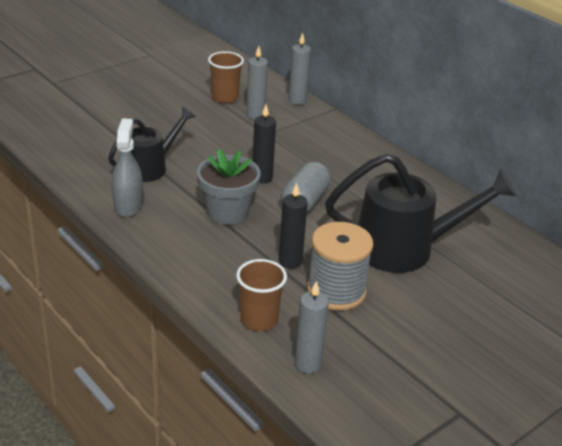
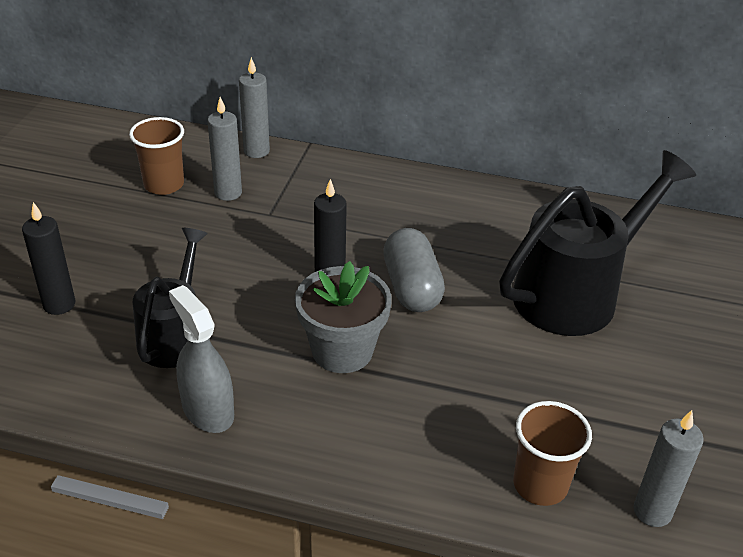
camera: 35 degrees left, 5 degrees up
(290, 261) = (484, 380): black candle -> black candle (59, 304)
(336, 291) = (573, 391): grey spool -> none

